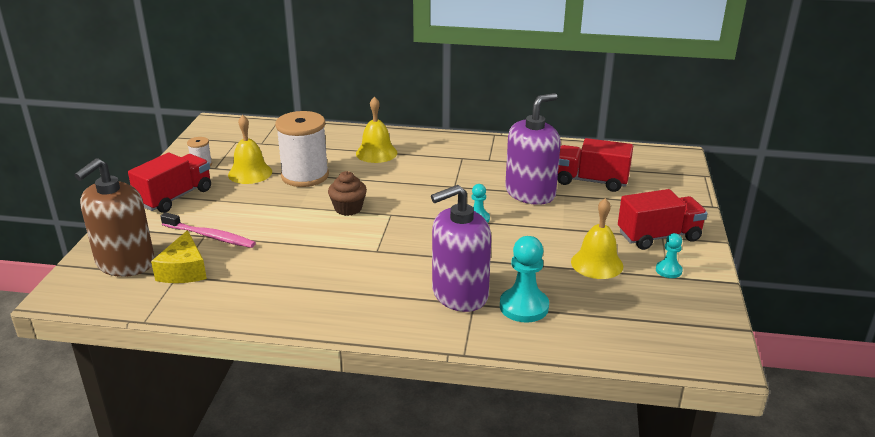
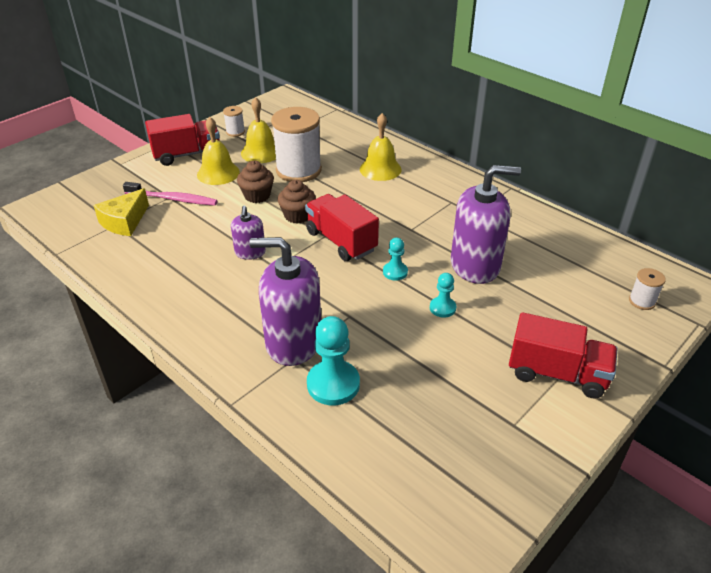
camera: 35 degrees right, 10 degrees up
(125, 263) = (97, 199): brown soap dispenser -> none
(210, 236) = (172, 199): pink toothbrush -> pink toothbrush turned 45 degrees counterclockwise
(291, 206) = (257, 196): none -> brown cupcake
(341, 249) = (250, 252): none -> purple soap dispenser
(591, 181) = (554, 277): red truck -> red truck (341, 241)
(597, 263) = (454, 373): yellow bell -> yellow bell (218, 173)
(659, 175) = (642, 301): none -> white spool
(668, 270) = (522, 418): turquoise pawn -> turquoise pawn (442, 308)

